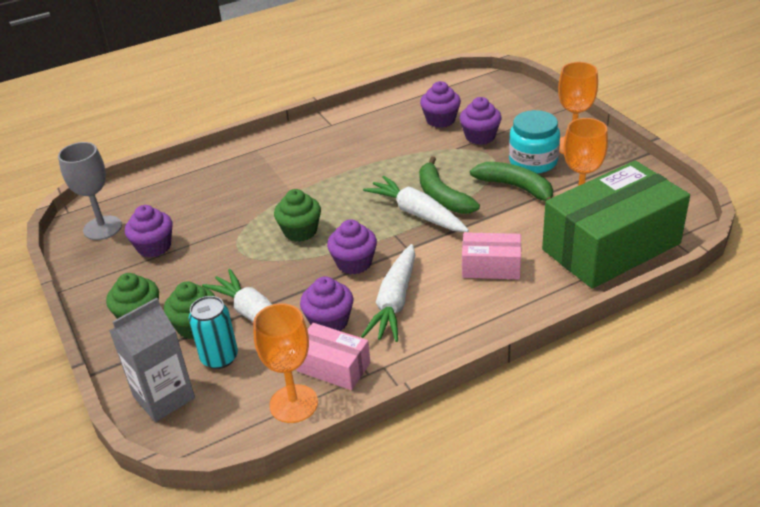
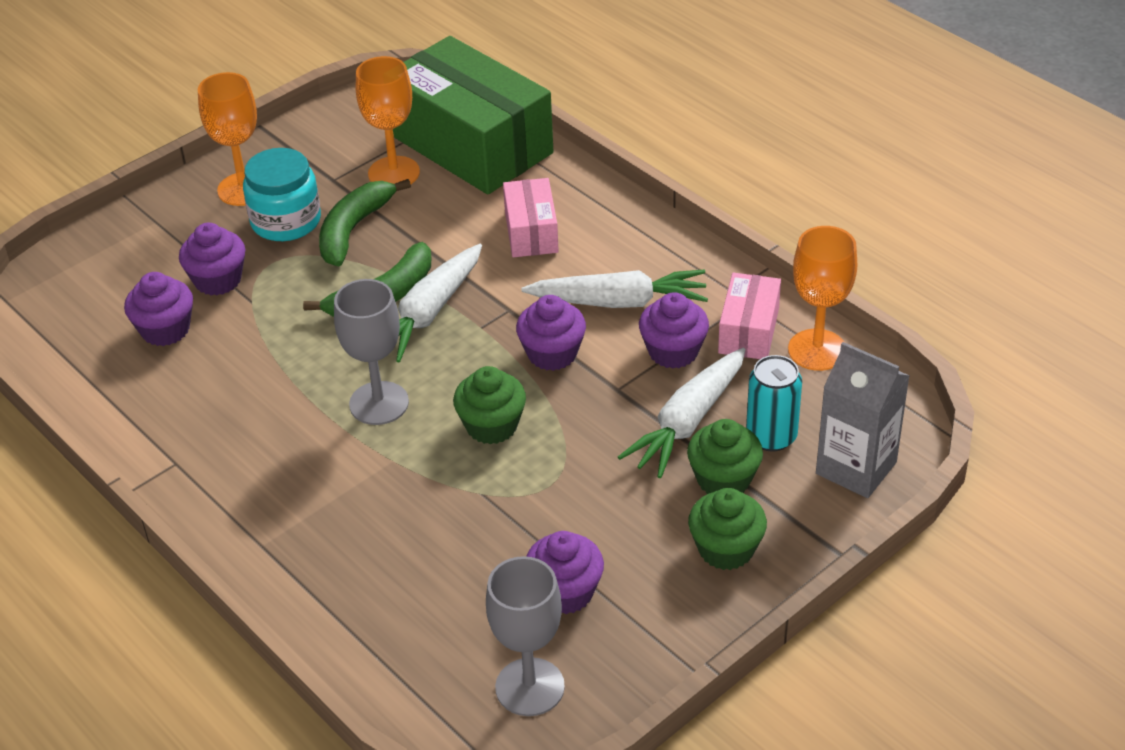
camera: 105 degrees left, 5 degrees up
(342, 190) = (379, 403): none -> grey goblet

